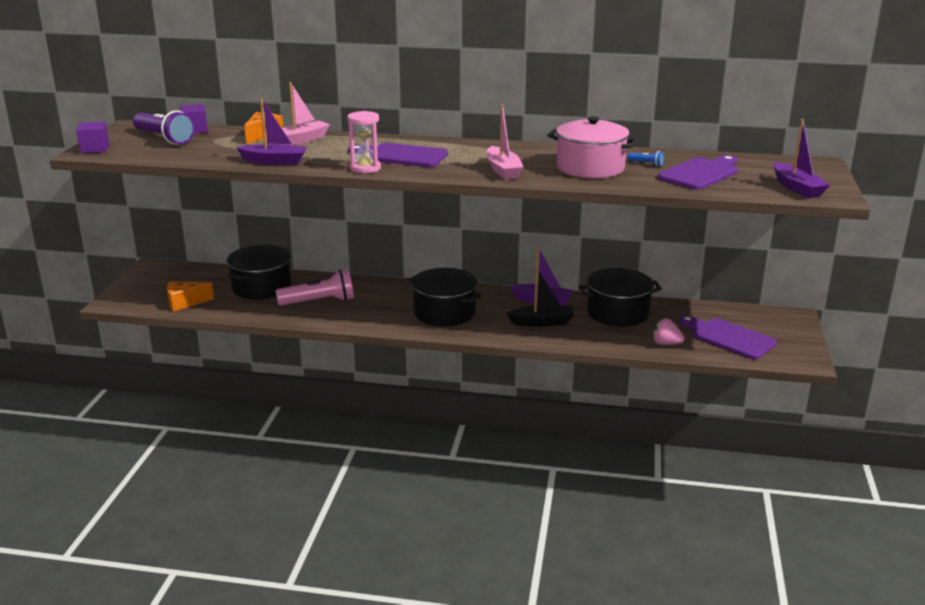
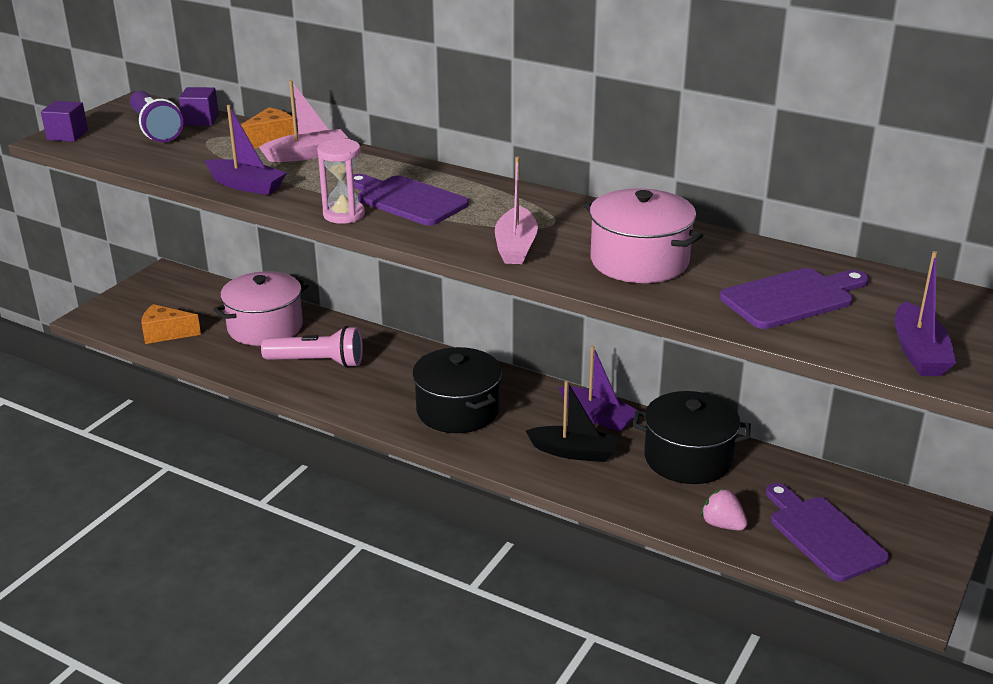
camera: 20 degrees right, 5 degrees up
(261, 287) = (265, 327): black pot -> pink pot
(646, 163) = (727, 266): blue flashlight -> none

